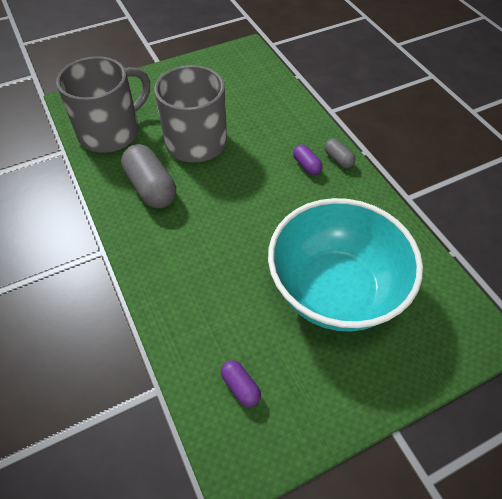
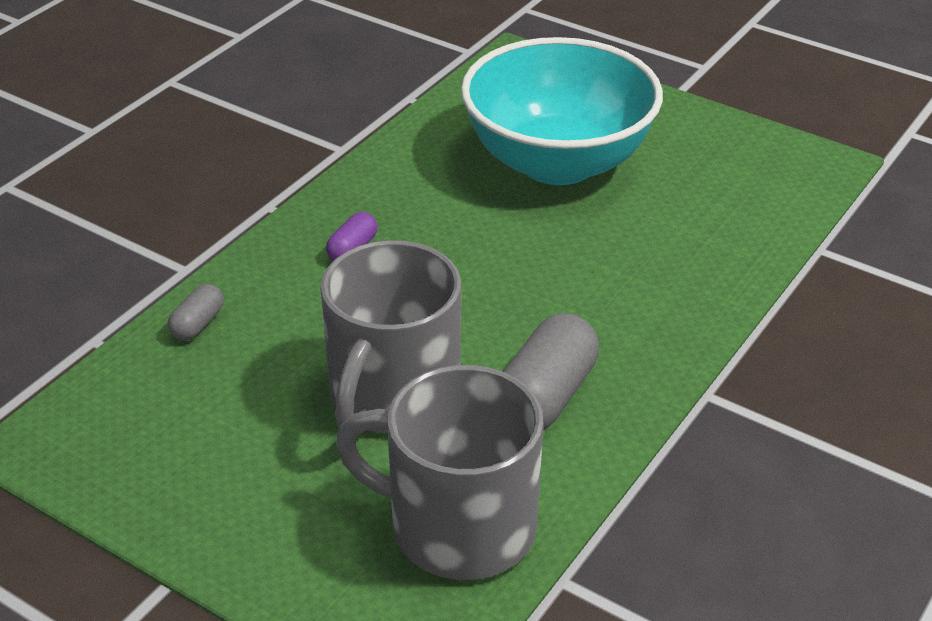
camera: 120 degrees left, 15 degrees down
(240, 387) = (749, 189): purple capsule -> none
(338, 159) = (313, 223): grey capsule -> grey capsule (198, 324)

